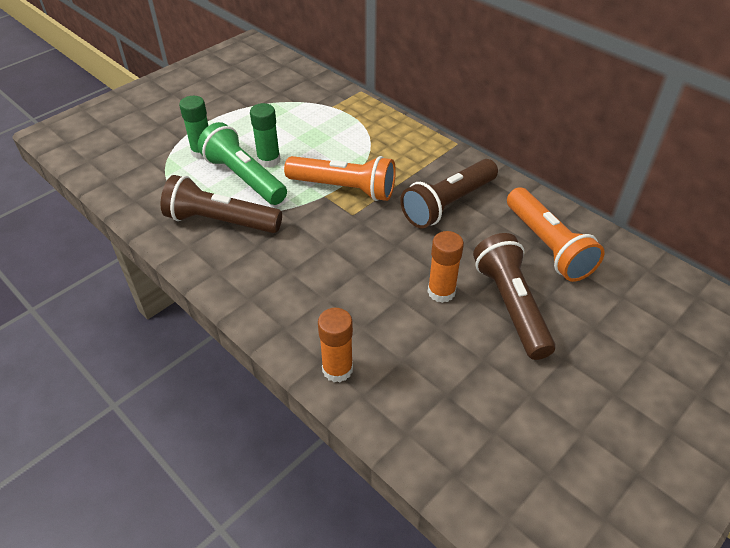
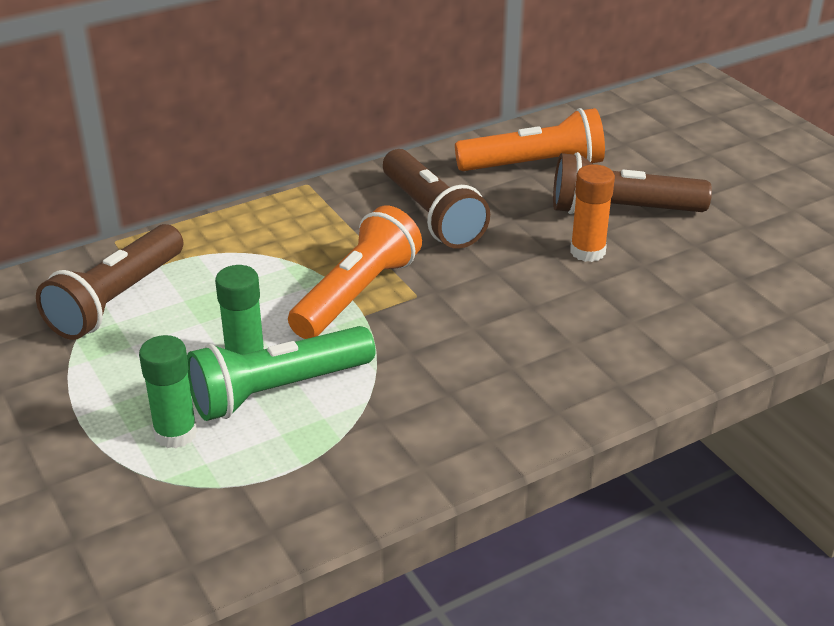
camera: 75 degrees left, 10 degrees down
(221, 221) = (377, 426): brown flashlight -> brown flashlight (116, 300)
(337, 369) = (695, 349): orange glue stick -> none

